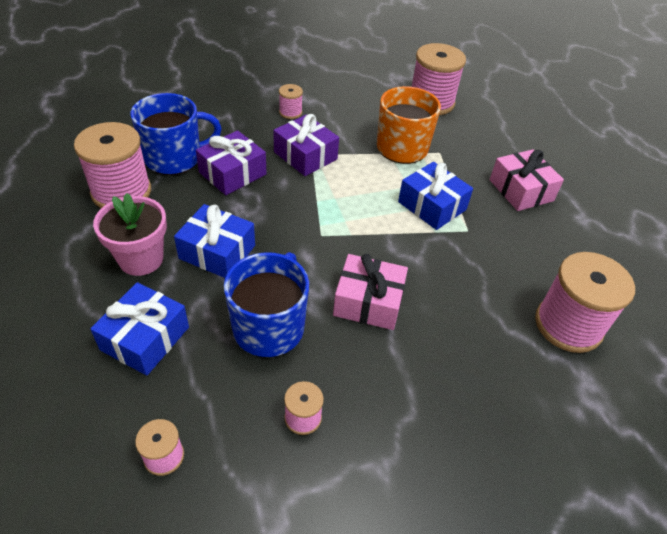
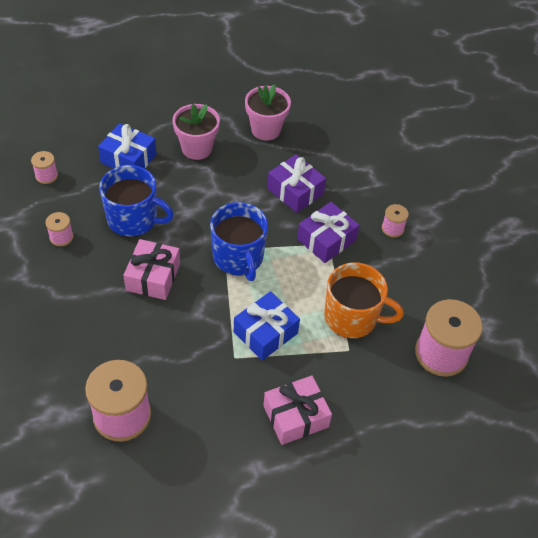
camera: 90 degrees right, 5 degrees up
(121, 192) = (266, 130): pink spool -> pink flower pot
(174, 158) = (310, 154): blue mug -> blue mug (238, 257)
(217, 252) = (204, 187): blue gift -> none

